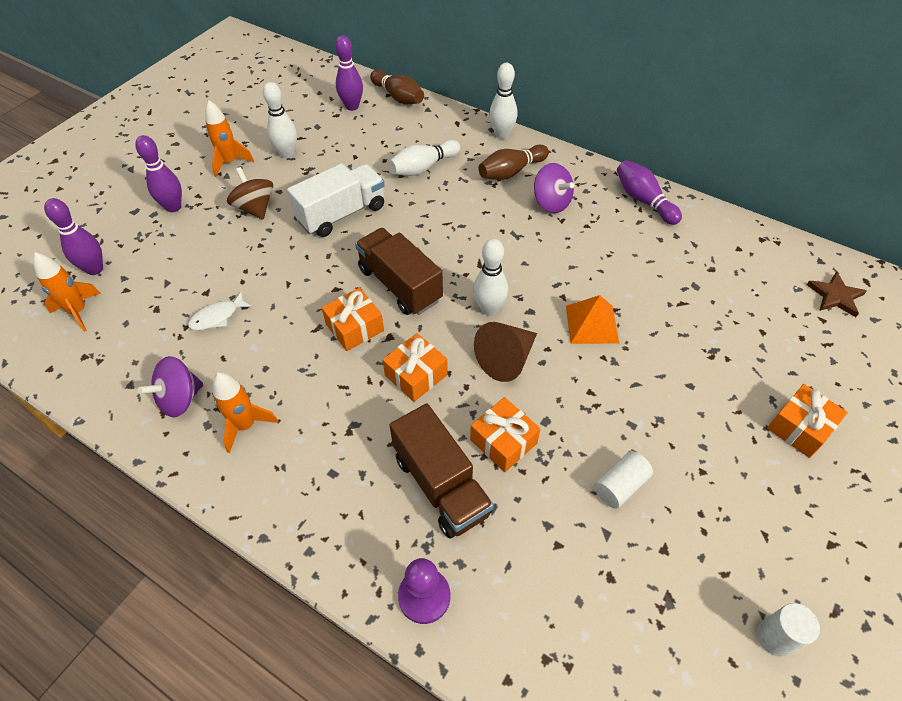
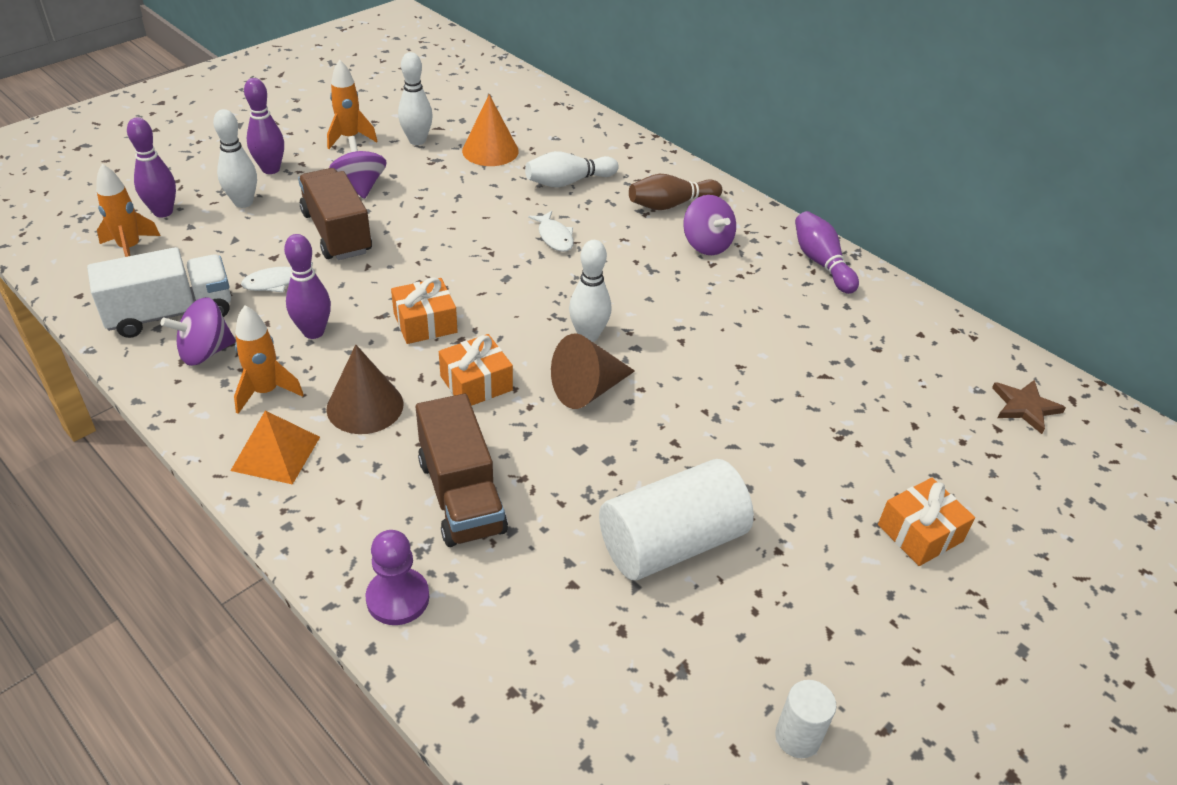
camera: 10 degrees right, 10 degrees down
(255, 208) = (360, 186): brown spinning top -> purple spinning top
(333, 419) = (365, 406): none -> brown cone
(341, 214) = (455, 210): white truck -> white truck (170, 313)
(350, 151) = (490, 150): none -> orange cone
(352, 106) = (510, 107): purple bowling pin -> purple bowling pin (313, 332)
(398, 97) = (567, 107): brown bowling pin -> none
(400, 285) = (494, 292): brown truck -> brown truck (337, 233)
(430, 222) = (554, 237): none -> white fish
(502, 134) = (675, 165): white bowling pin -> white bowling pin (243, 202)
(503, 441) = (551, 469): orange gift -> none
(591, 324) = (704, 375): orange pyramid -> orange pyramid (276, 453)
(620, 486) = (671, 543): white cylinder -> white cylinder, size x2.04

